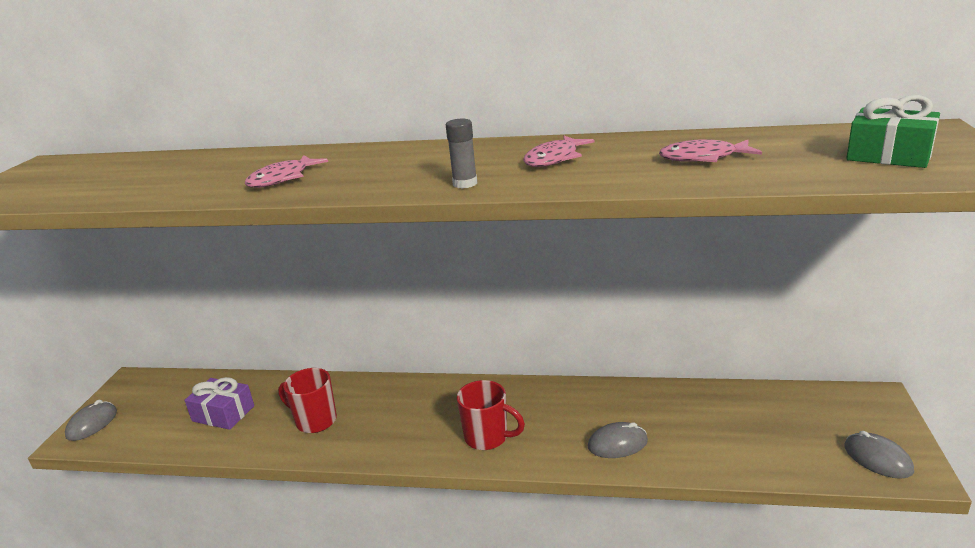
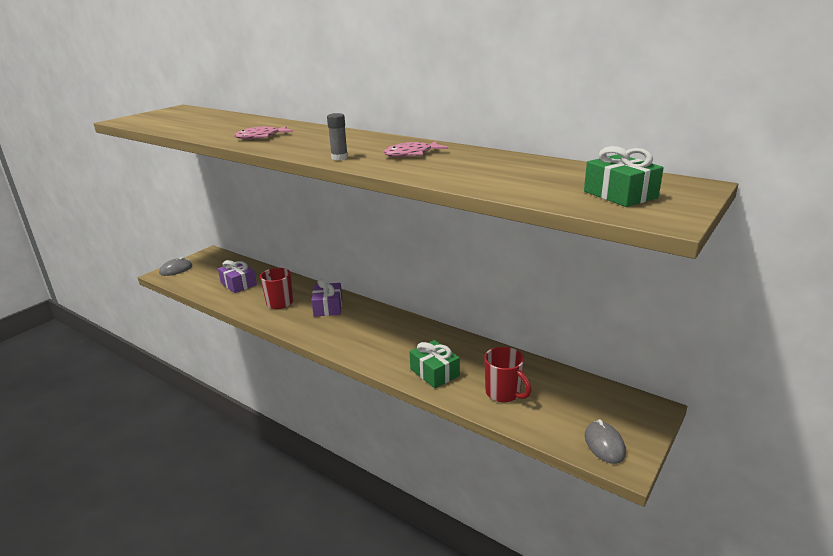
camera: 25 degrees right, 0 degrees up
(394, 404) = (328, 307): none -> purple gift
(487, 438) = (361, 342): red mug -> red mug (504, 393)
(617, 444) = (434, 372): grey mouse -> green gift
(703, 158) = (496, 171): pink fish -> none

